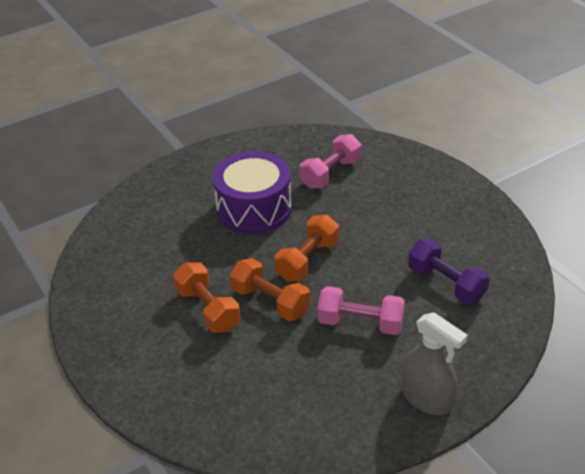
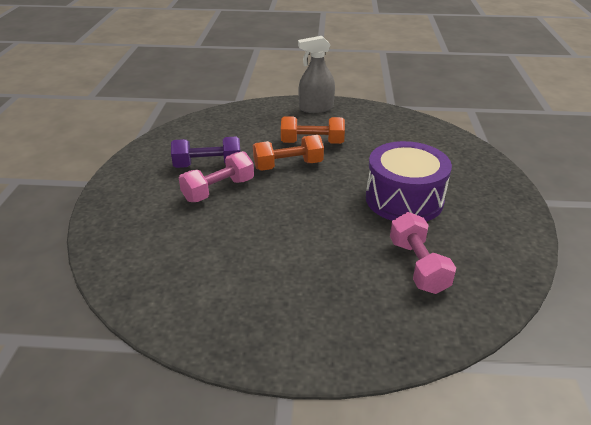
camera: 125 degrees right, 5 degrees down
(307, 260) = (309, 197): orange dumbbell -> none
(427, 398) = (128, 184): grey spray bottle -> grey spray bottle (316, 108)
(446, 283) = (193, 250): purple dumbbell -> purple dumbbell (208, 165)

